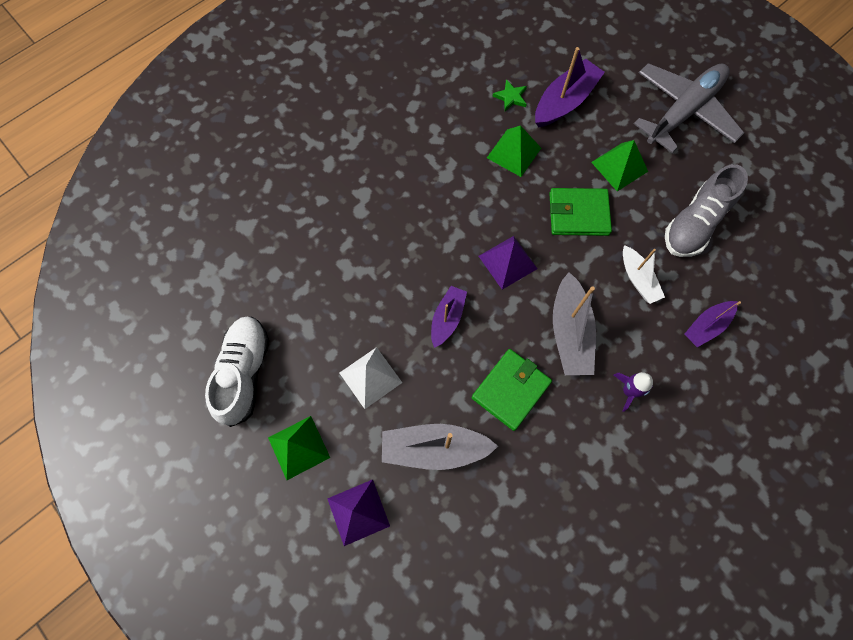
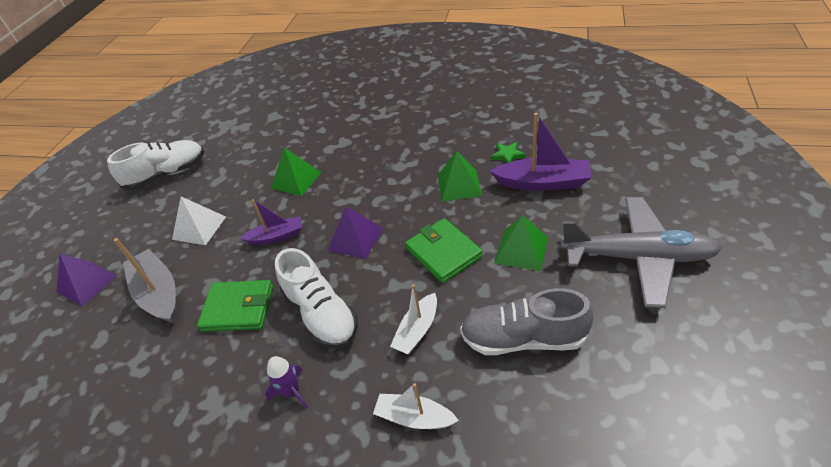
camera: 60 degrees right, 25 degrees down
(299, 447) = (124, 227): green pyramid -> green pyramid (296, 180)
(570, 332) = (321, 314): grey boat -> white shoe
(706, 326) = (414, 417): purple boat -> white boat

